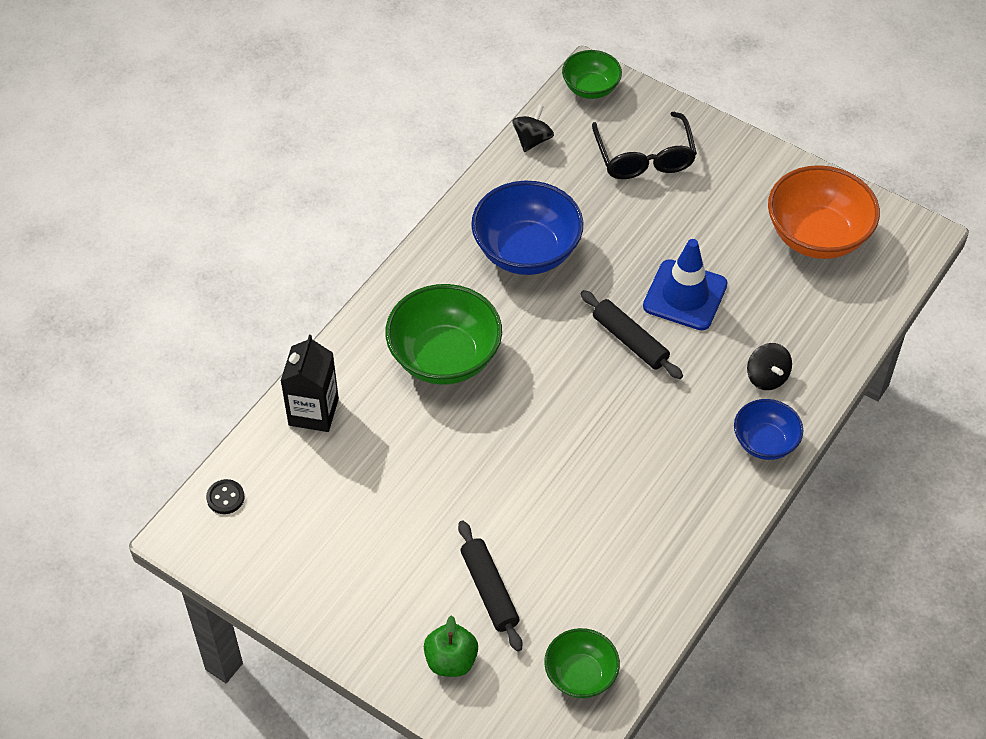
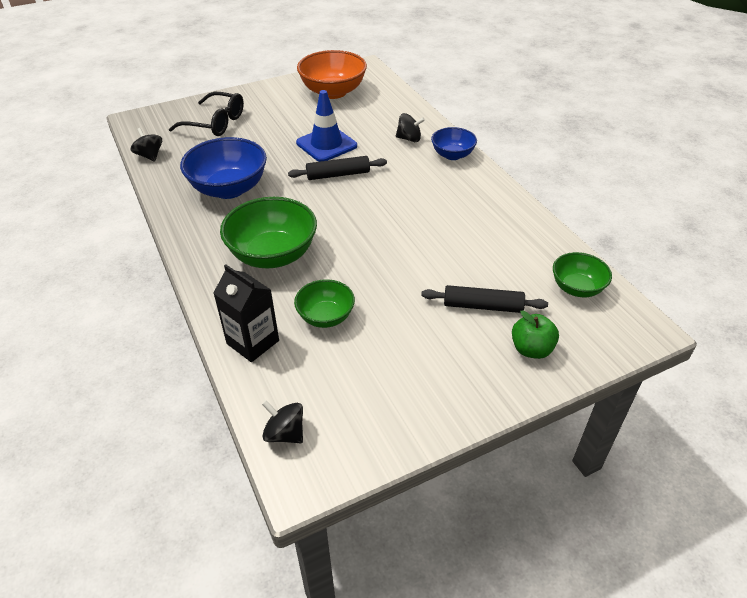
camera: 60 degrees left, 10 degrees down
(225, 497) = (285, 433): black button -> black spinning top
(590, 88) = (143, 122): green bowl -> green bowl (326, 317)

